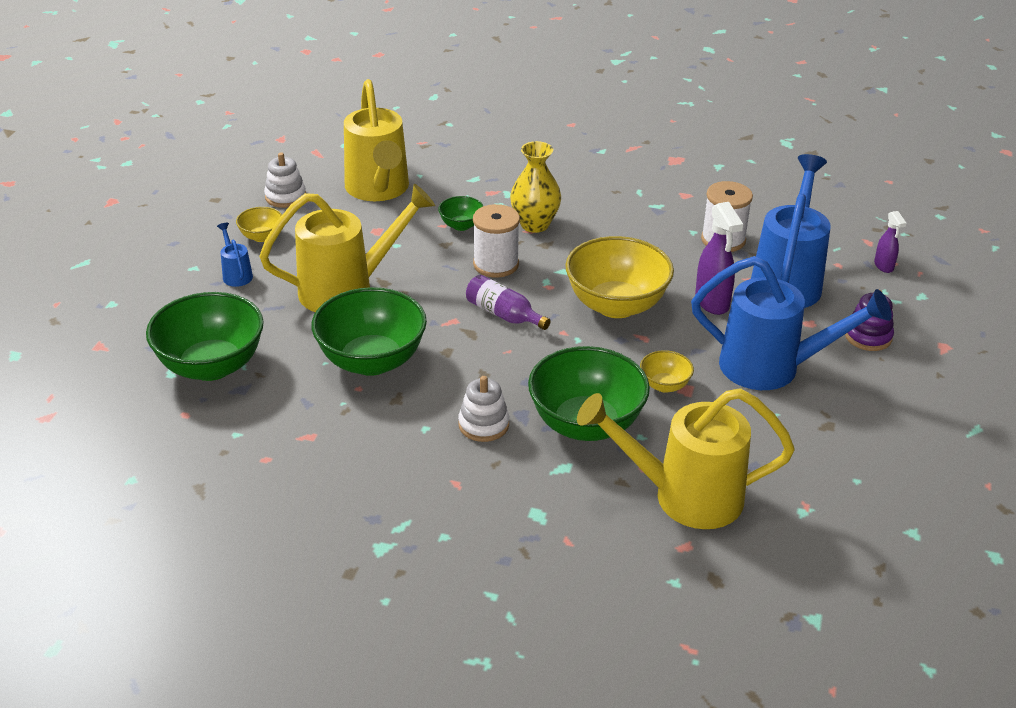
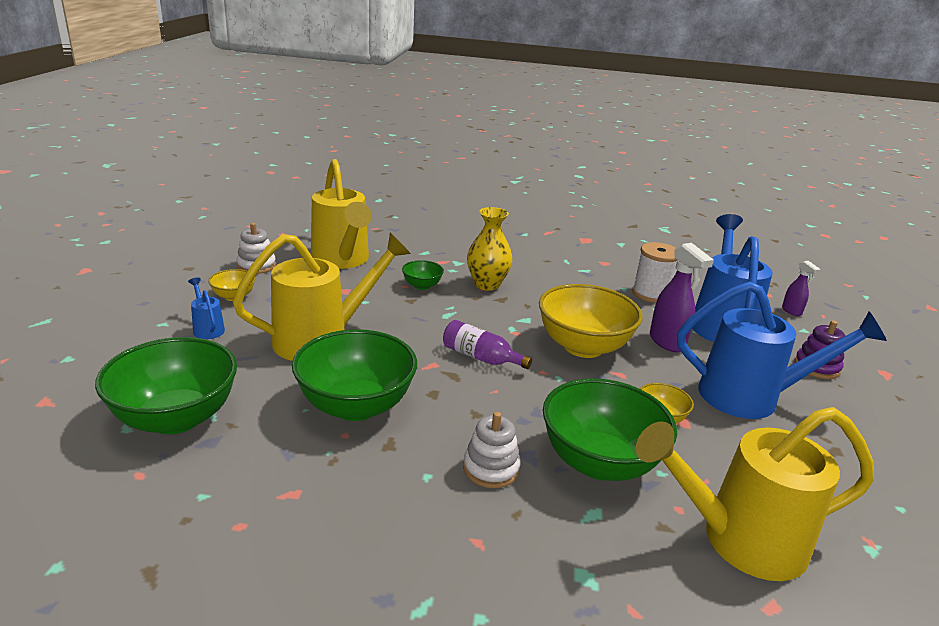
camera: 10 degrees left, 10 degrees down
(496, 264) = (461, 315): white spool -> none

